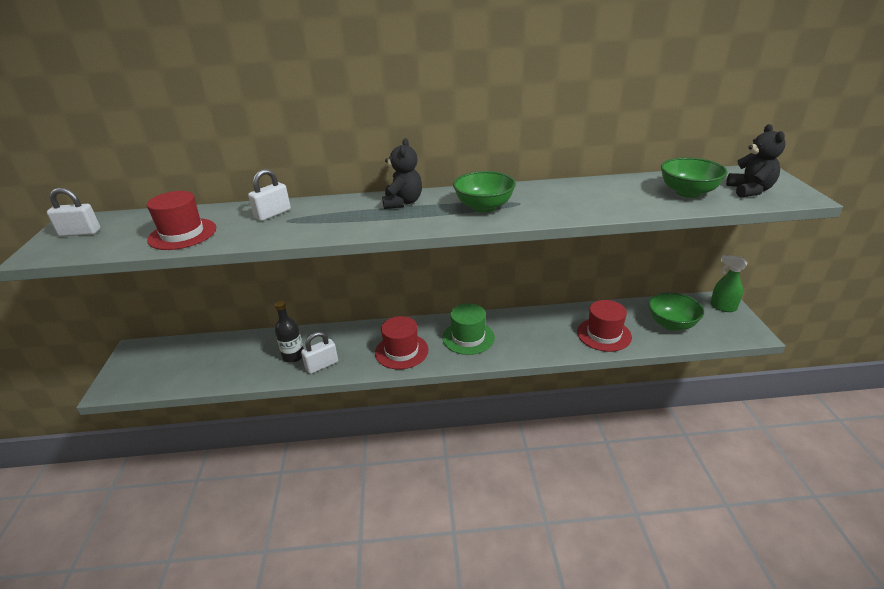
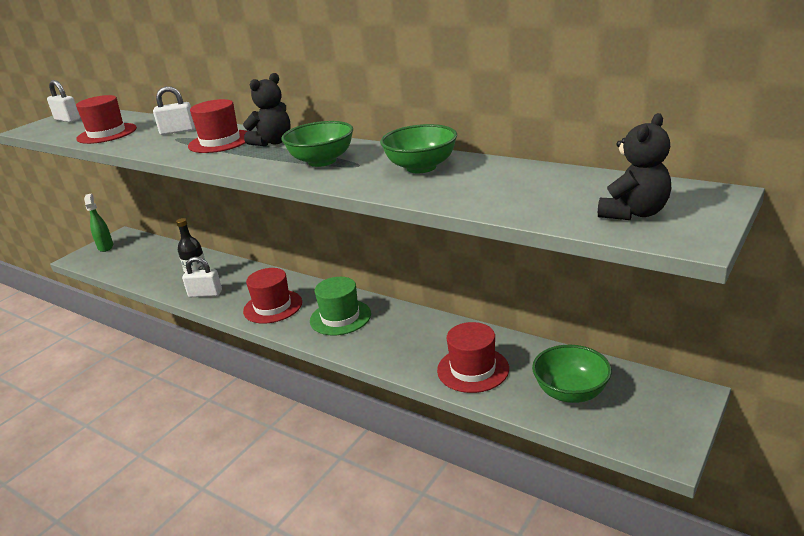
camera: 40 degrees right, 5 degrees down
(346, 213) = (220, 141): none -> red hat
(688, 192) = (548, 196): green bowl -> green bowl (421, 167)
(722, 307) = (676, 402): green spray bottle -> green spray bottle (105, 247)

